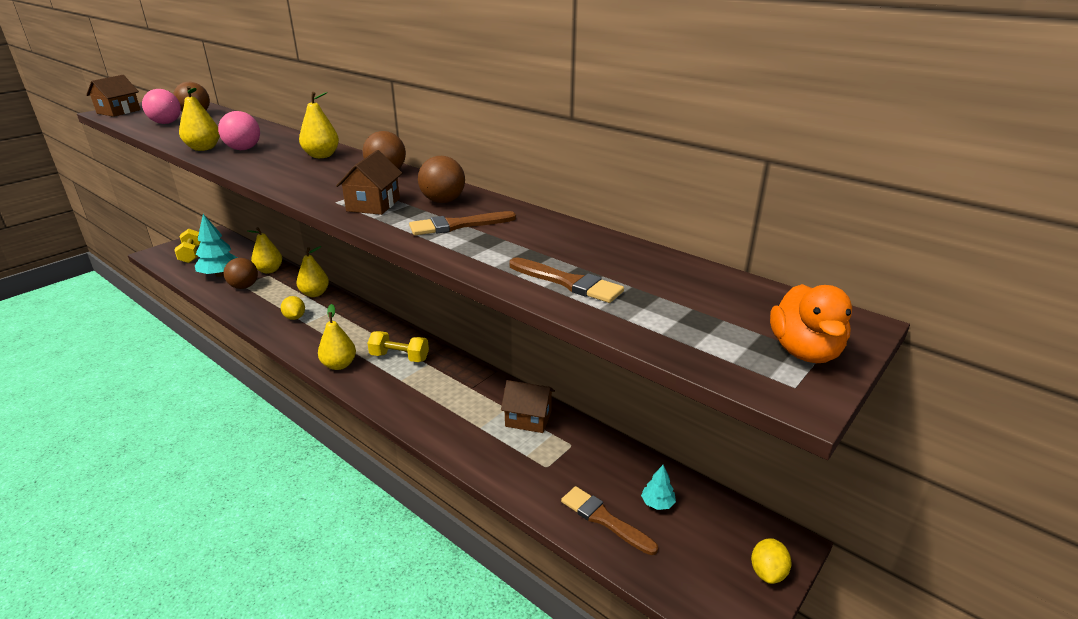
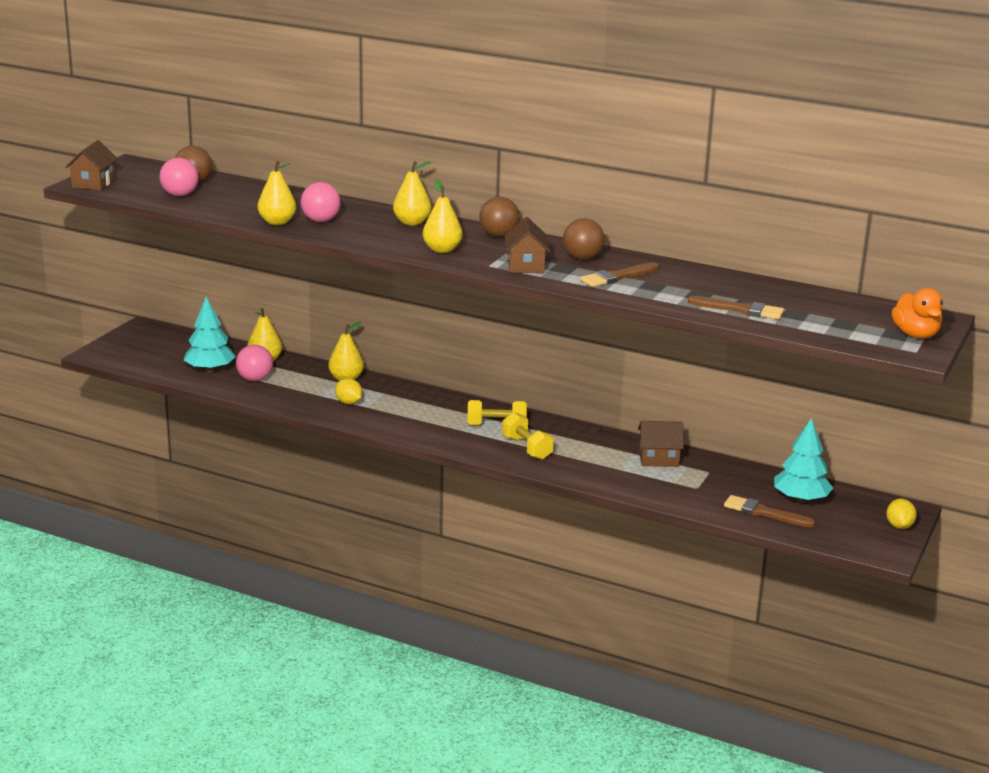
camera: 15 degrees left, 5 degrees down
(191, 254) = (145, 352): yellow dumbbell -> yellow dumbbell (526, 448)
(244, 286) = (255, 379): brown ball -> pink ball
(339, 365) = (441, 437): yellow pear -> yellow pear (442, 250)
(657, 503) = (801, 499): turquoise tree -> turquoise tree, size x2.01

